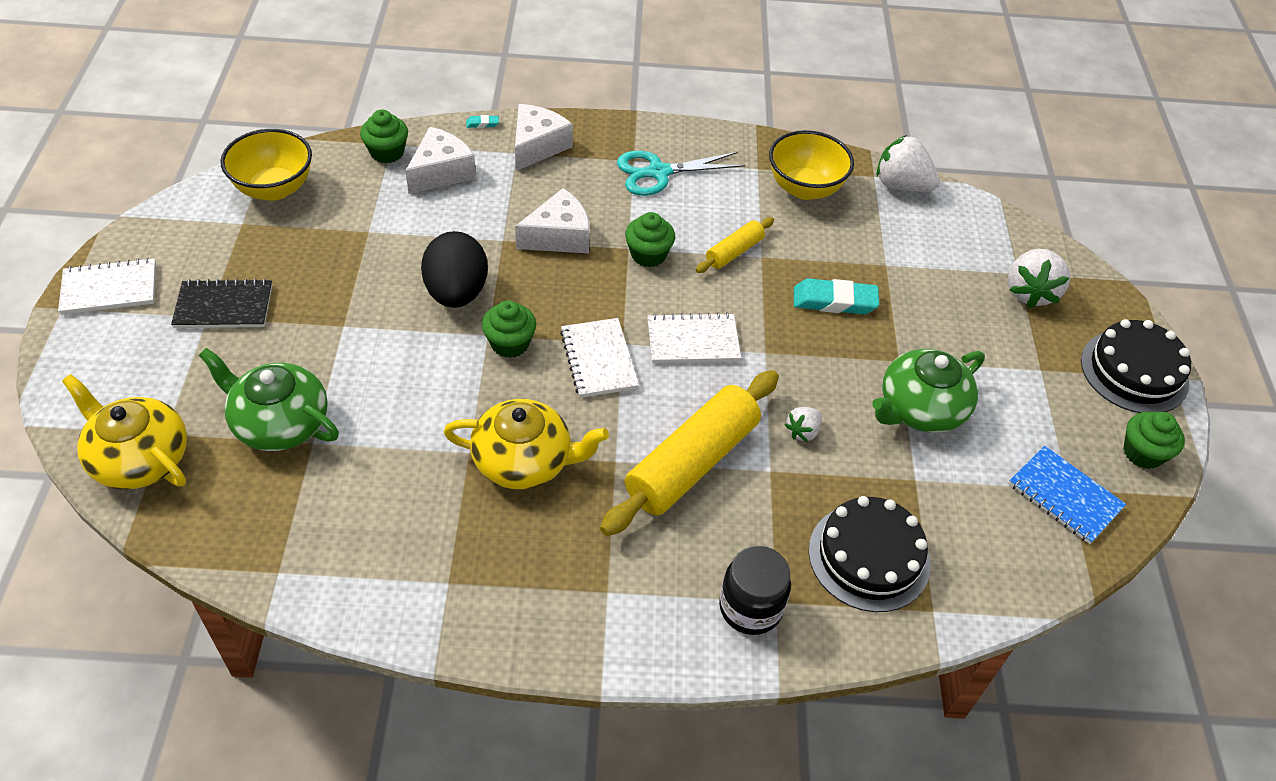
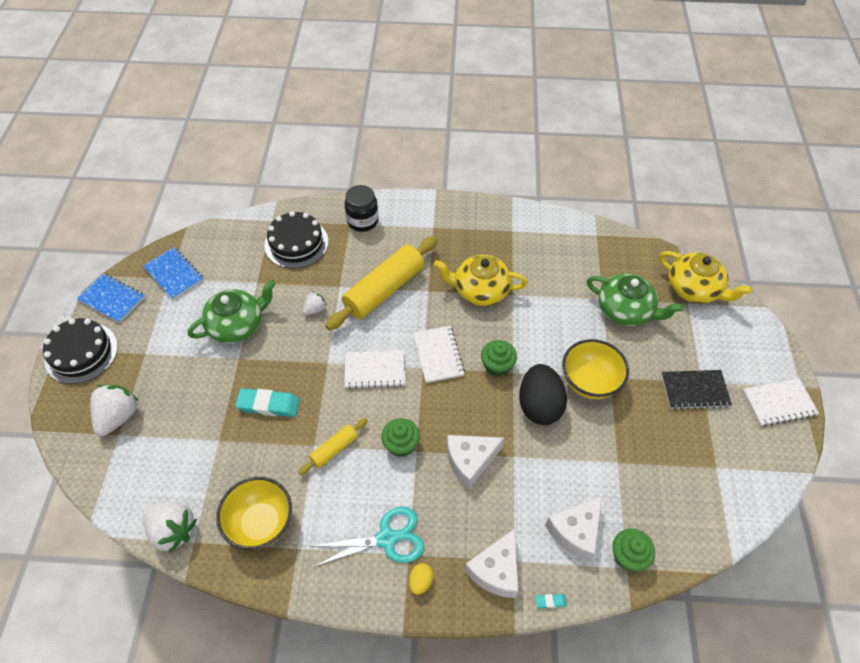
camera: 175 degrees left, 5 degrees up
(274, 188) = (707, 506): yellow bowl -> yellow bowl (589, 382)
(619, 141) = (421, 581): none -> yellow egg
(1142, 453) = (112, 299): green cupcake -> blue notebook

